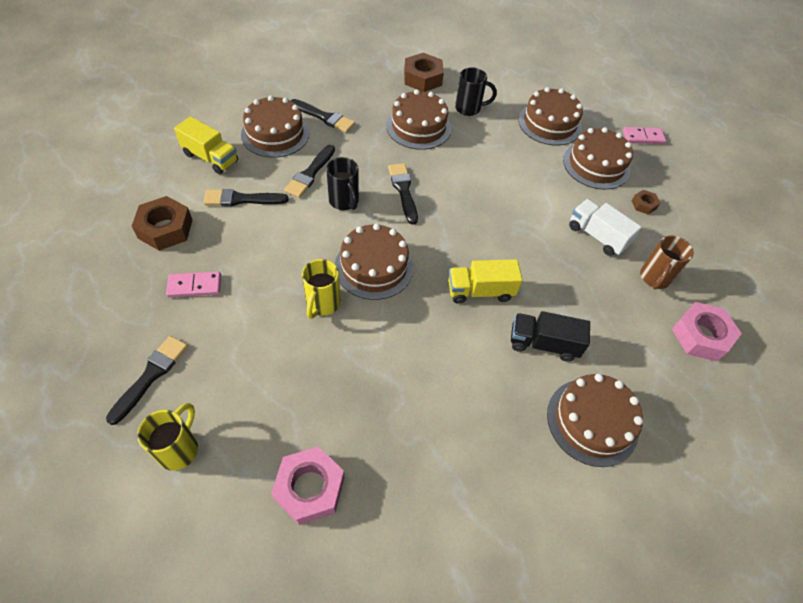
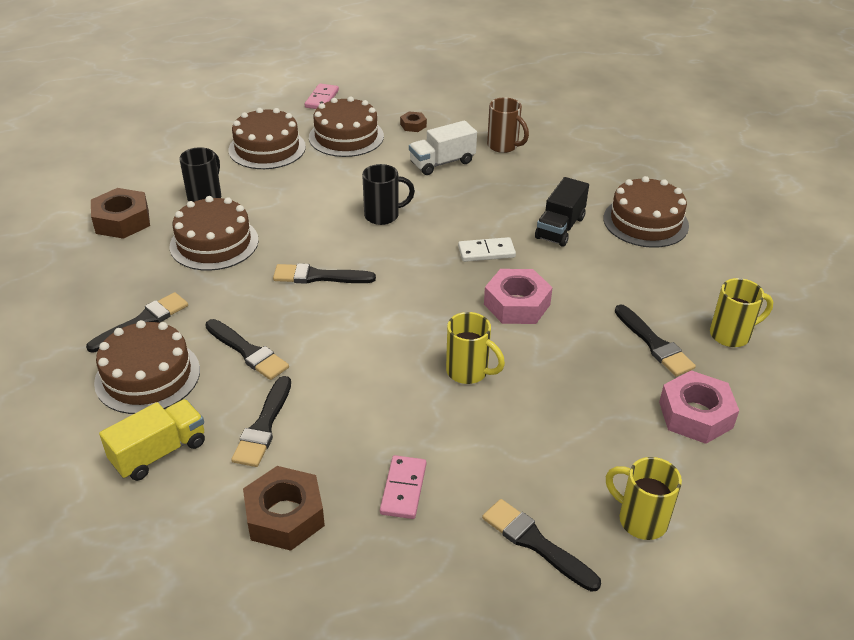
camera: 70 degrees left, 15 degrees down
(344, 201) = (314, 328): black mug -> black mug (383, 216)
(374, 267) = (428, 321): brown cake -> none
(398, 444) = (654, 344): none -> black brush
(435, 520) = (731, 335): none -> yellow mug
(480, 291) = (486, 252): yellow truck -> white domino
(701, 336) = (572, 142): pink nut -> pink nut (517, 304)

